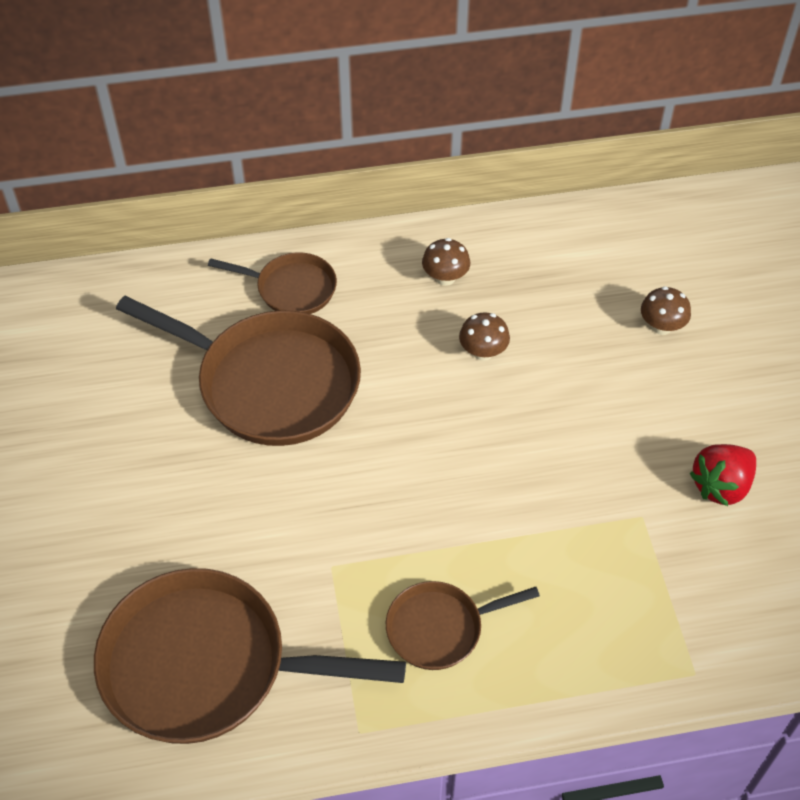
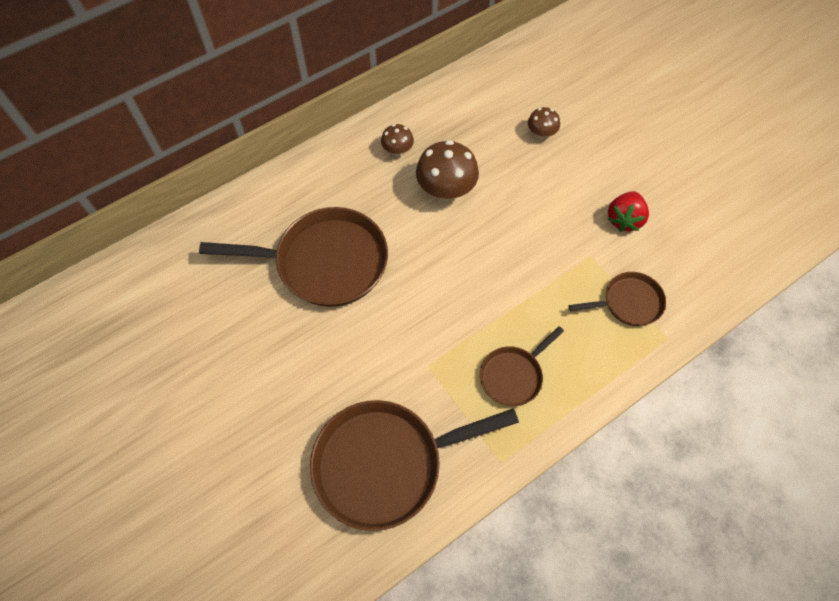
camera: 25 degrees left, 10 degrees up
(291, 288) = (304, 194): brown pan -> brown pan (628, 302)
(483, 352) = (446, 190): brown mushroom -> brown mushroom, size x1.82

